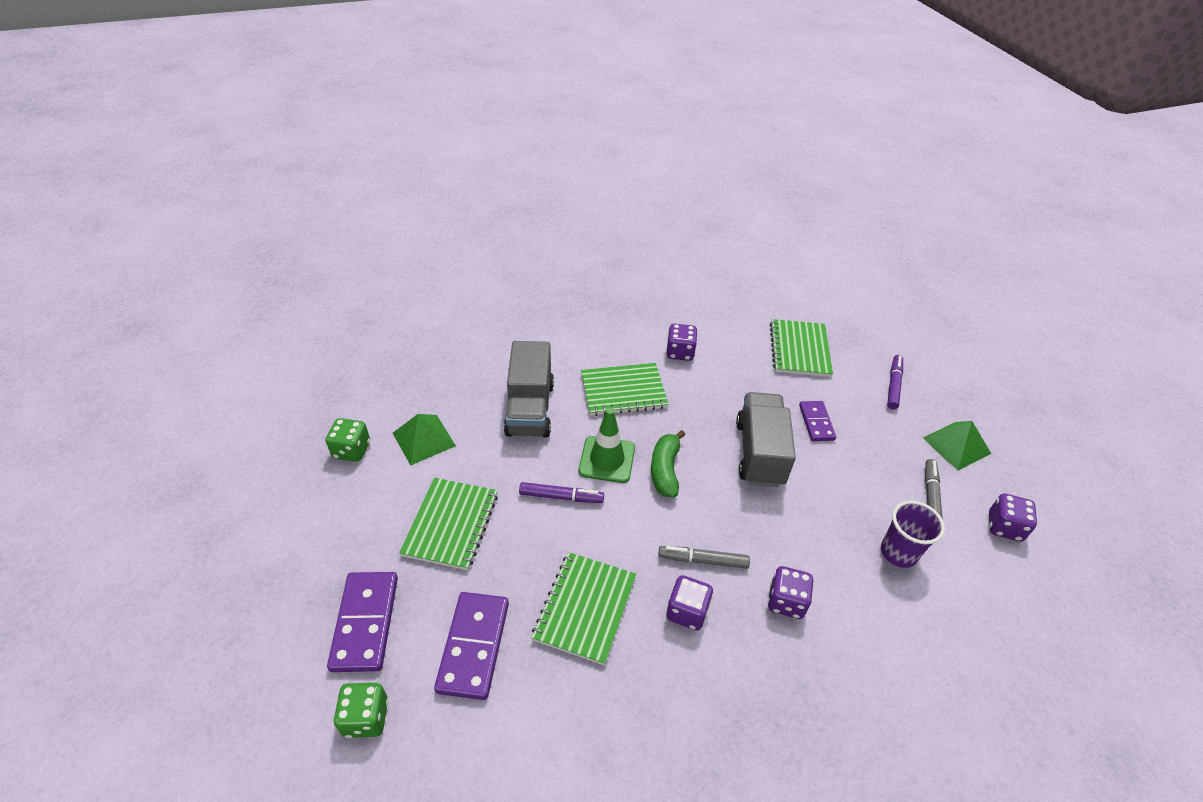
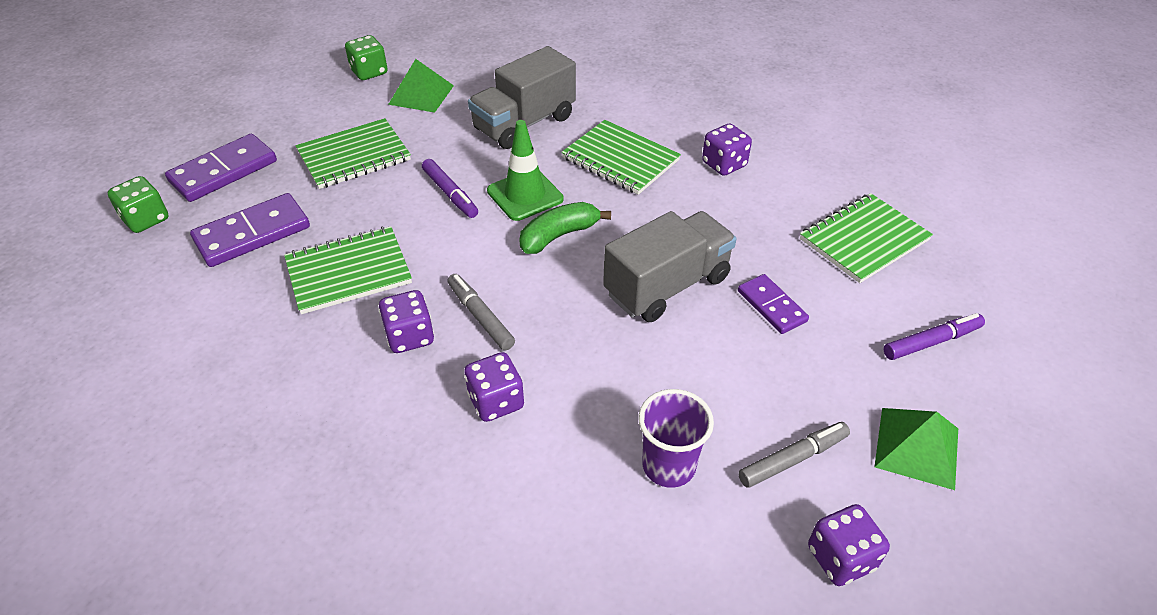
camera: 50 degrees right, 0 degrees up
(816, 422) = (771, 306): purple domino -> purple domino turned 75 degrees counterclockwise

